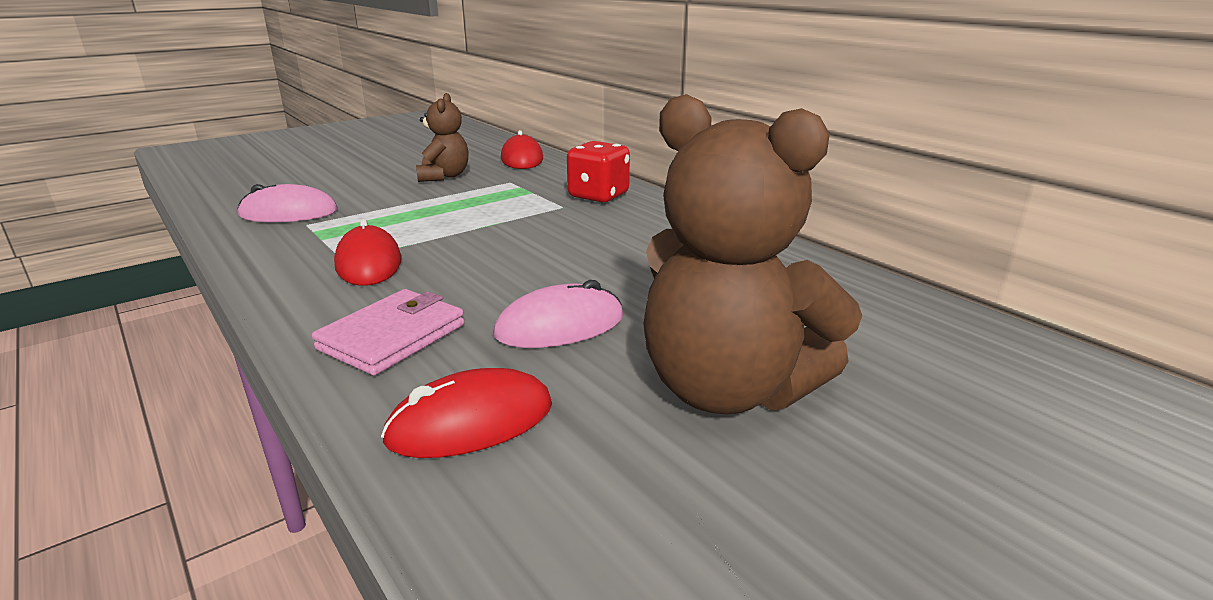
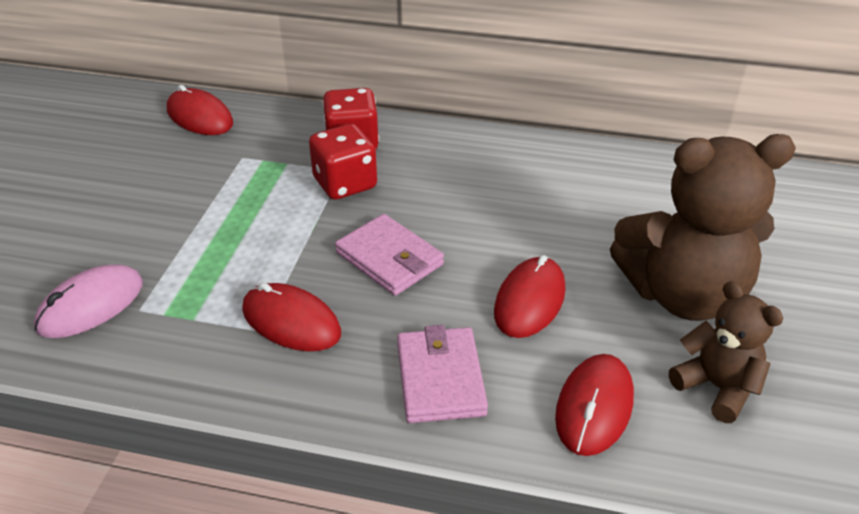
camera: 40 degrees left, 15 degrees up
(444, 176) = (163, 178): brown teddy bear -> brown teddy bear (716, 387)
(500, 258) = (389, 258): none -> pink wallet
(550, 213) = (345, 184): none -> red dice
(560, 325) = (529, 301): pink mouse -> red mouse

